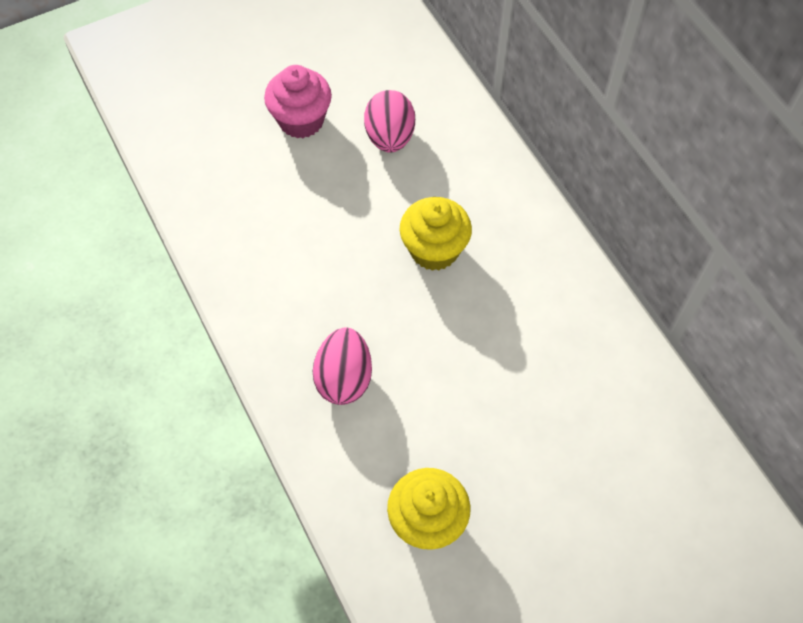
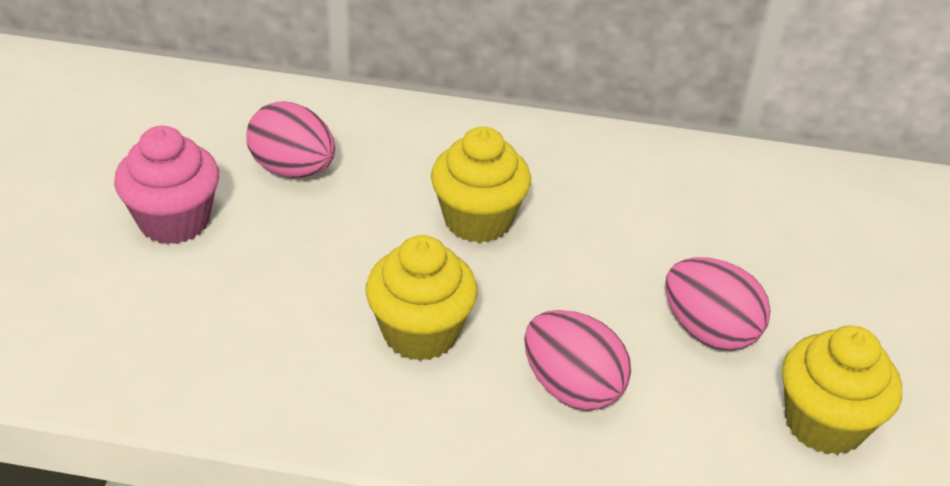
camera: 55 degrees left, 20 degrees down
(321, 283) = (420, 333): none -> yellow cupcake
(450, 421) = (709, 331): none -> pink egg

